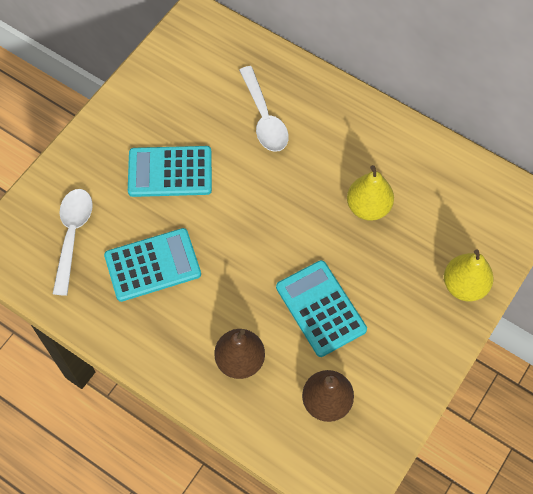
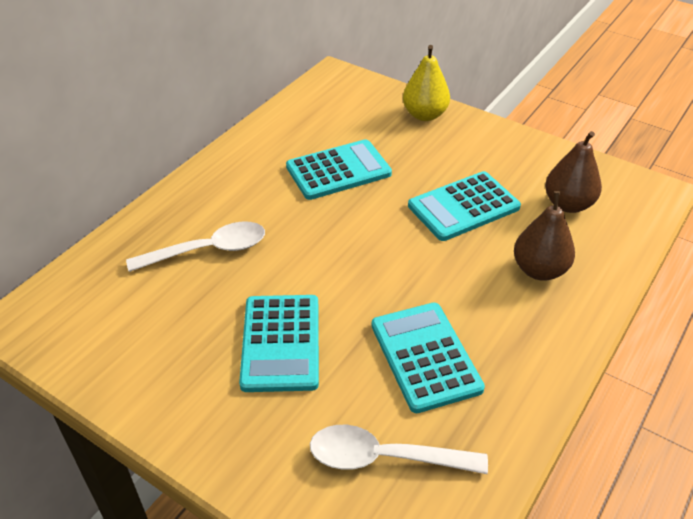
camera: 90 degrees left, 20 degrees down
(368, 207) = (338, 170): yellow pear -> turquoise calculator

